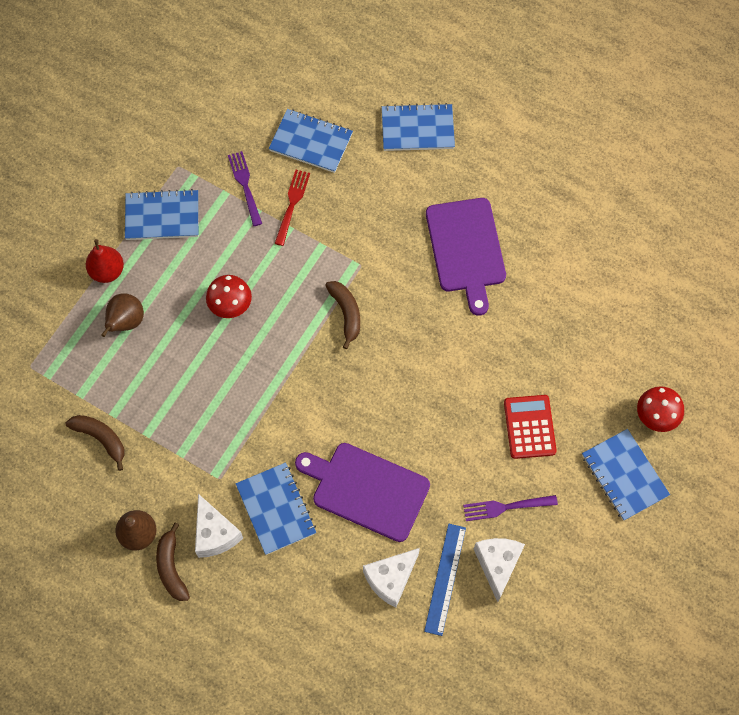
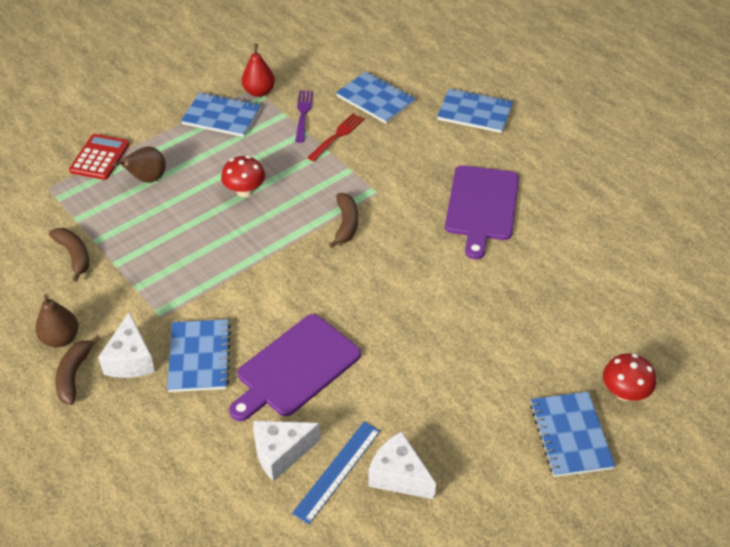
camera: 20 degrees right, 20 degrees down
(107, 271) = (153, 141): red pear -> red pear (259, 92)
(366, 490) = (295, 368): purple cutting board -> purple cutting board turned 90 degrees counterclockwise
(497, 565) = (399, 476): white cheese -> white cheese turned 75 degrees counterclockwise
(506, 507) = (430, 425): purple fork -> none
(529, 427) = (485, 363): red calculator -> red calculator (100, 157)

